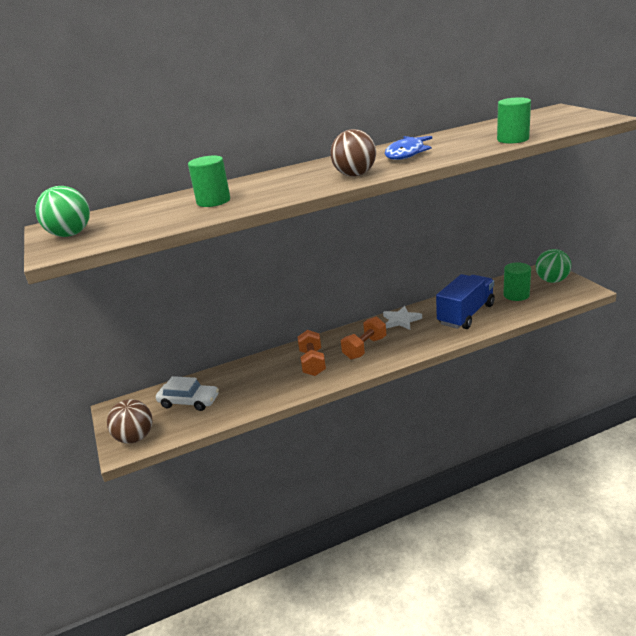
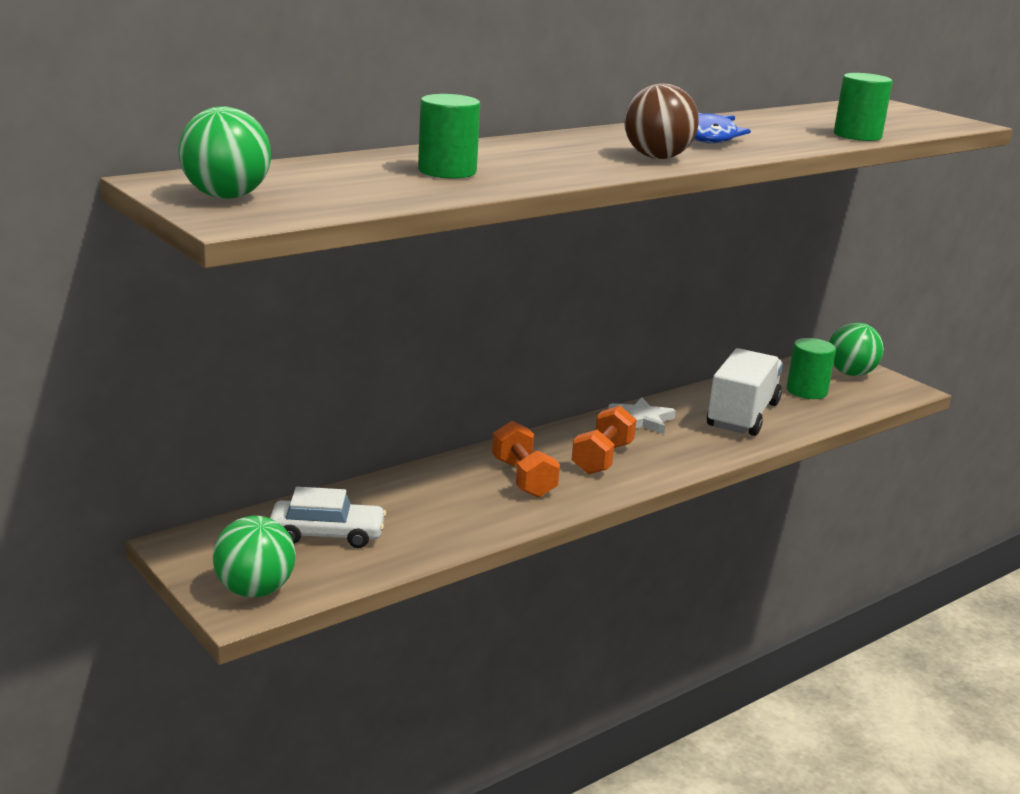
camera: 20 degrees left, 5 degrees down
(135, 438) = (255, 590): brown ball -> green ball
(466, 314) = (742, 415): blue truck -> white truck

